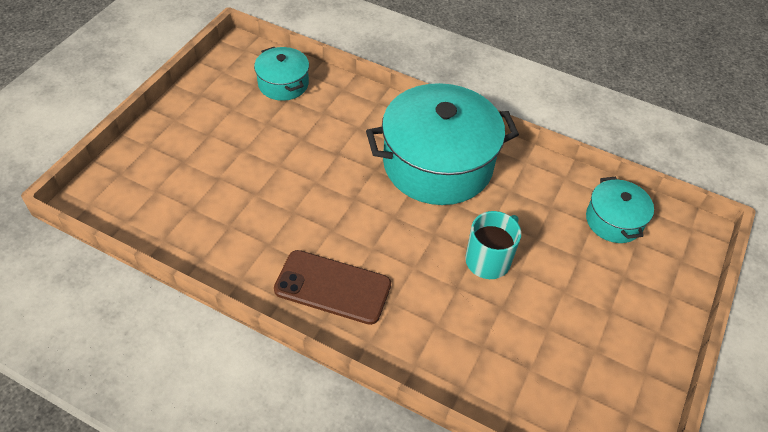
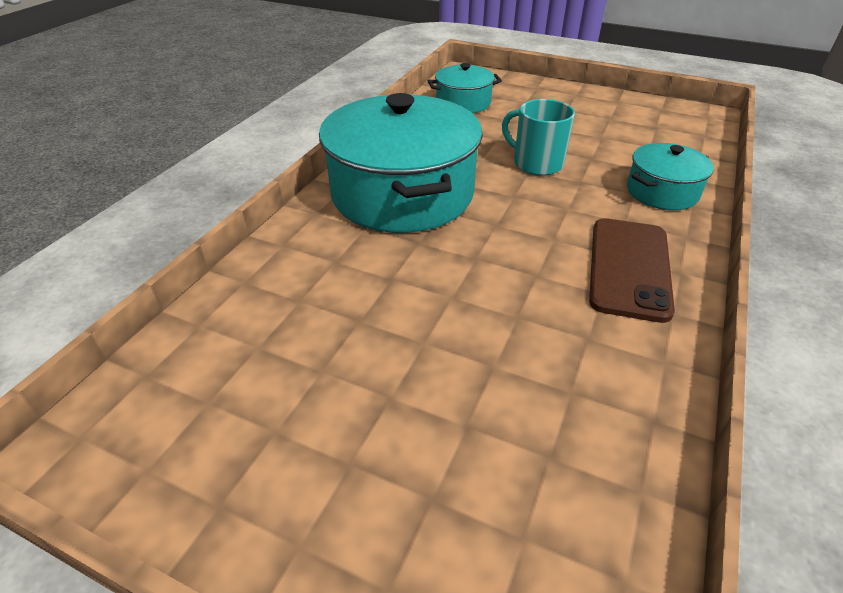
camera: 90 degrees left, 10 degrees down
(283, 84) = (214, 358): turquoise pot -> turquoise pot (662, 192)

